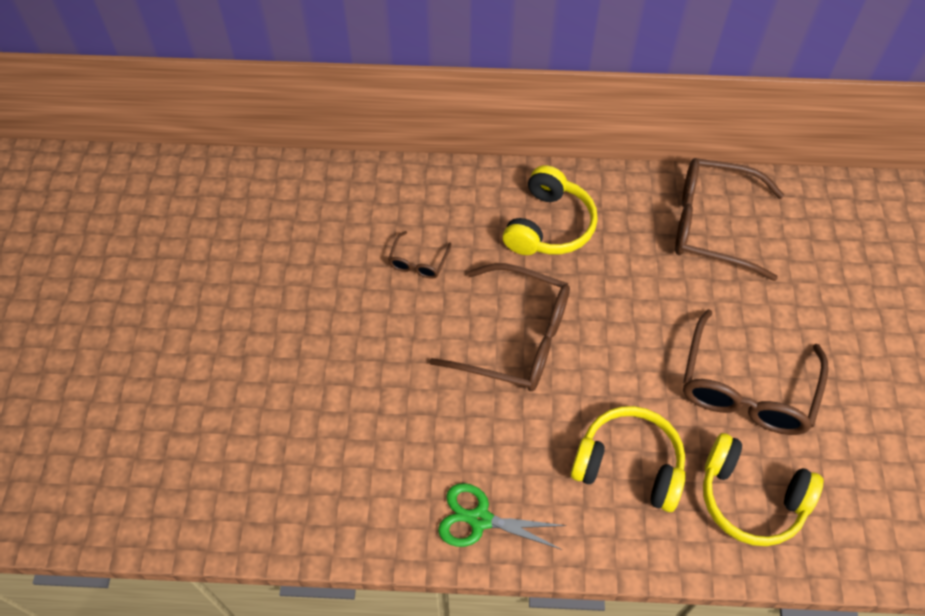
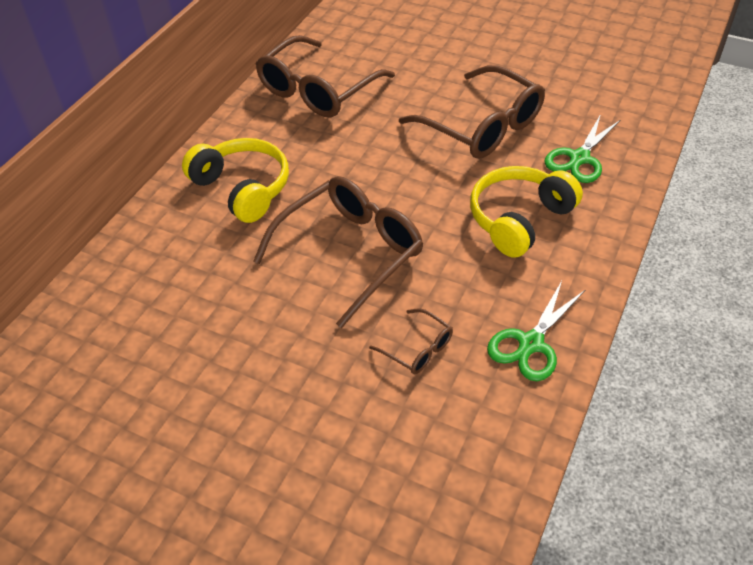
camera: 65 degrees left, 10 degrees down
(418, 262) = (211, 301): brown glasses -> brown glasses (417, 349)
(750, 498) = (579, 158): yellow headphones -> green scissors

